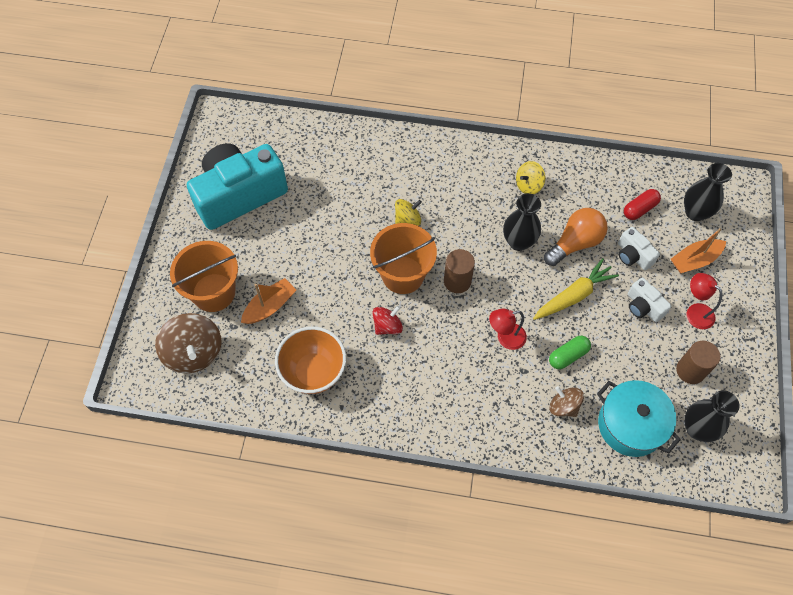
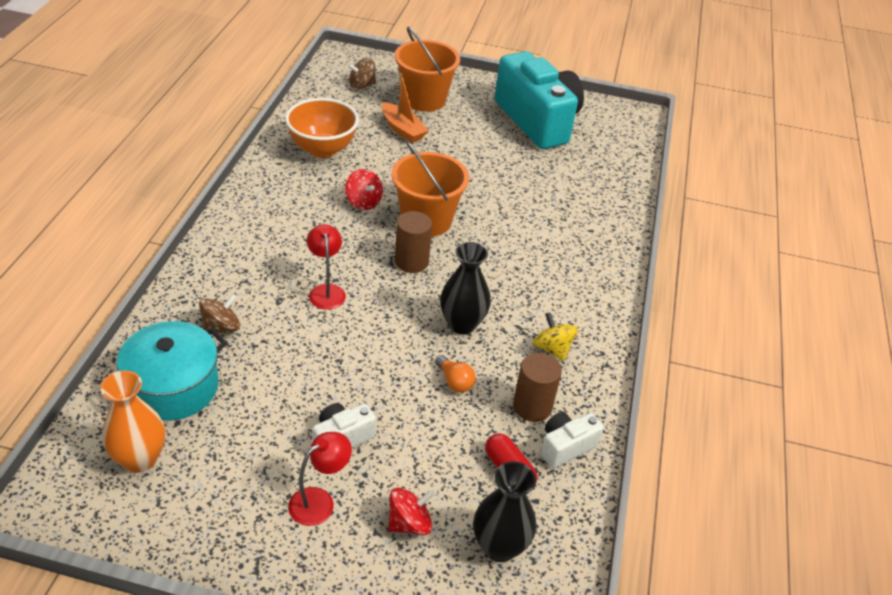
camera: 90 degrees right, 20 degrees down
(194, 353) = (362, 86): brown spinning top -> brown spinning top, size x0.58
(408, 219) = (502, 233): yellow spinning top -> none
(568, 356) = (287, 344): green capsule -> none
(574, 295) = (373, 365): yellow carrot -> none
(575, 243) = (454, 381): orange light bulb -> orange light bulb, size x0.53
(633, 255) = (427, 444): white camera -> white camera (565, 447)
(690, 370) = (228, 472): brown cylinder -> brown cylinder (532, 407)
(694, 260) = (409, 523): orange boat -> red spinning top
(697, 429) = (140, 459): black vase -> orange vase

